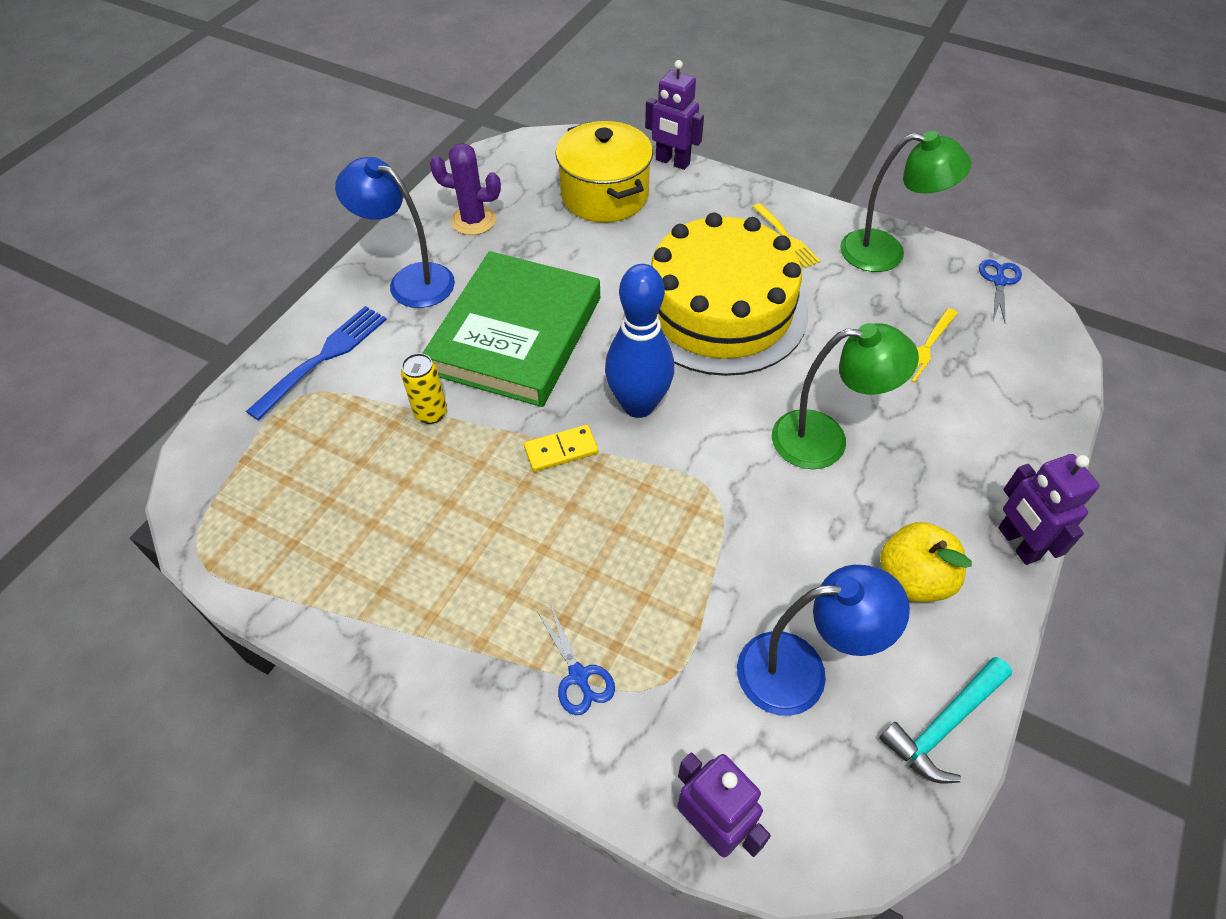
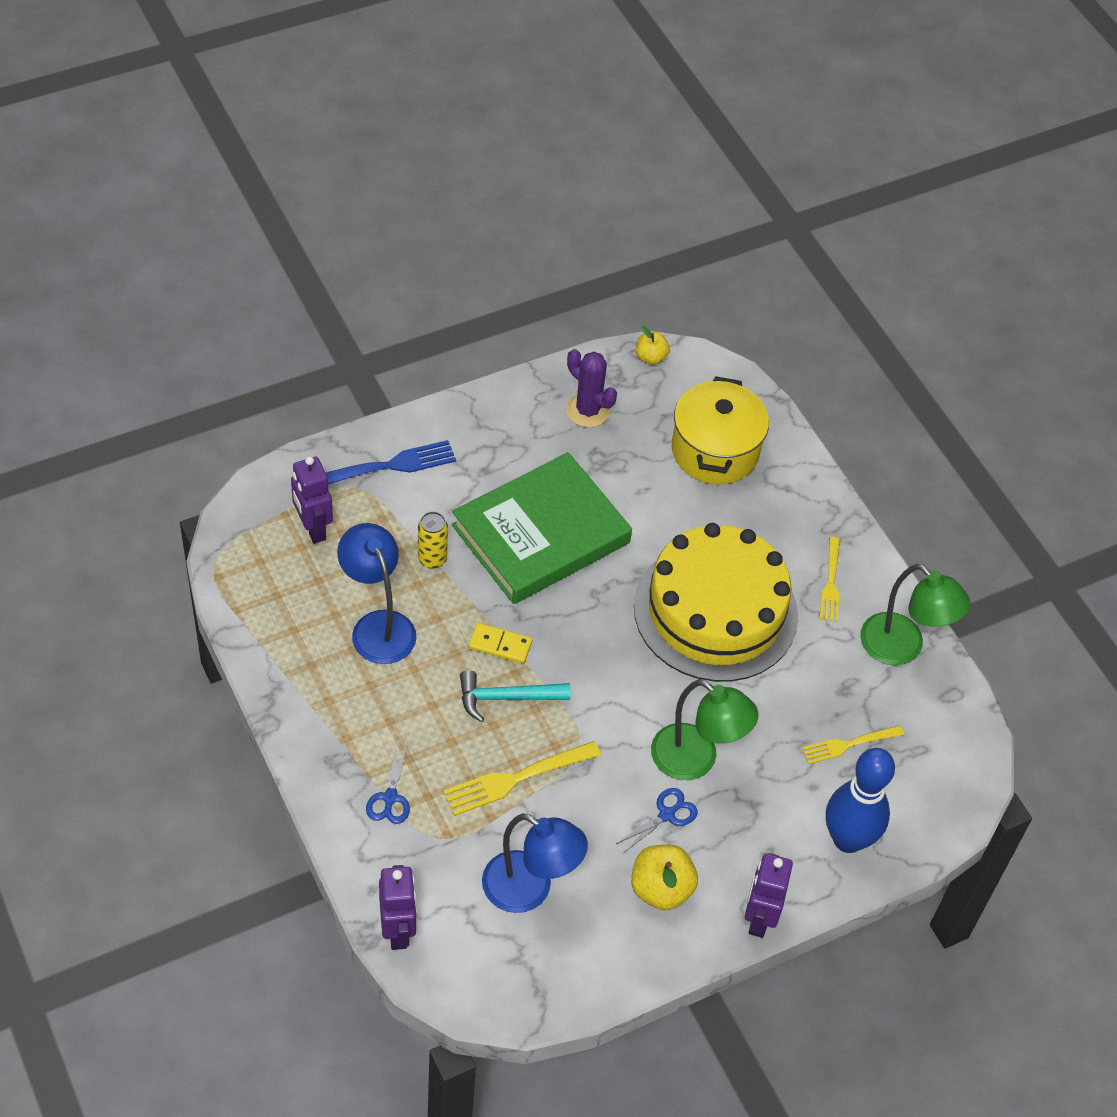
camera: 30 degrees right, 0 degrees up
(410, 281) = (497, 437): blue lamp -> blue lamp (378, 626)
(492, 159) = (650, 357): none -> yellow apple
(638, 405) = (583, 647): blue bowling pin -> blue bowling pin (848, 839)
(672, 162) = (802, 452): purple robot -> purple robot (313, 528)
(686, 566) = (516, 779): none -> yellow fork
(944, 725) = (589, 980): turquoise hammer -> turquoise hammer (506, 697)
(999, 281) = (971, 732): blue scissors -> blue scissors (667, 815)

